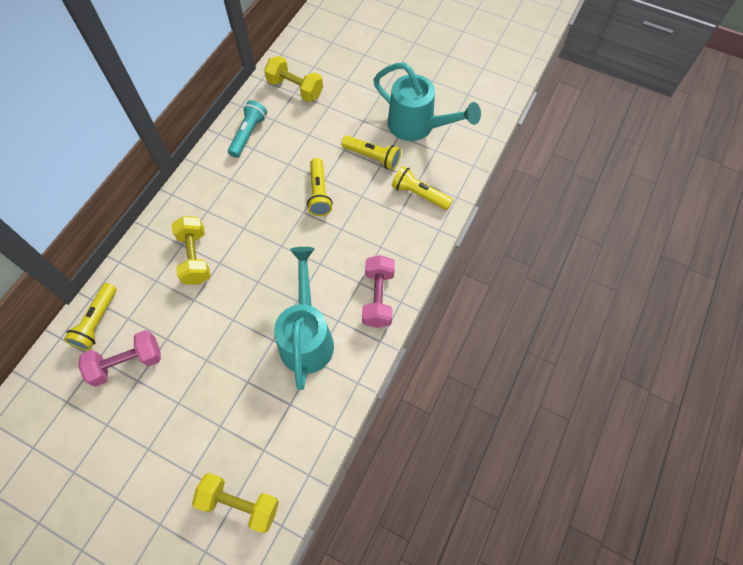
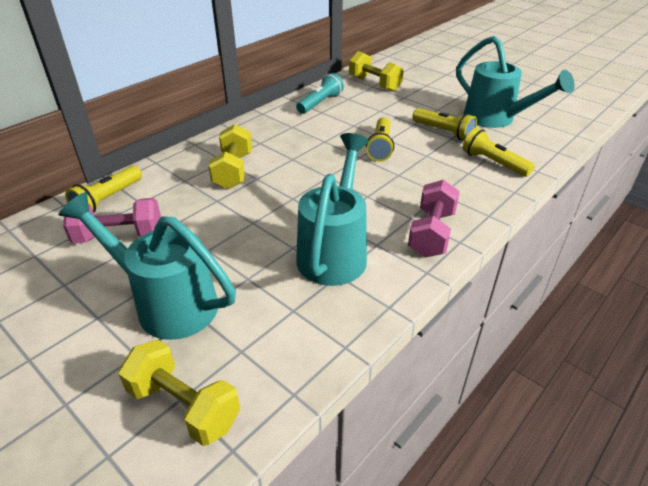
camera: 15 degrees right, 25 degrees down
(194, 422) = (166, 303): none -> turquoise watering can

